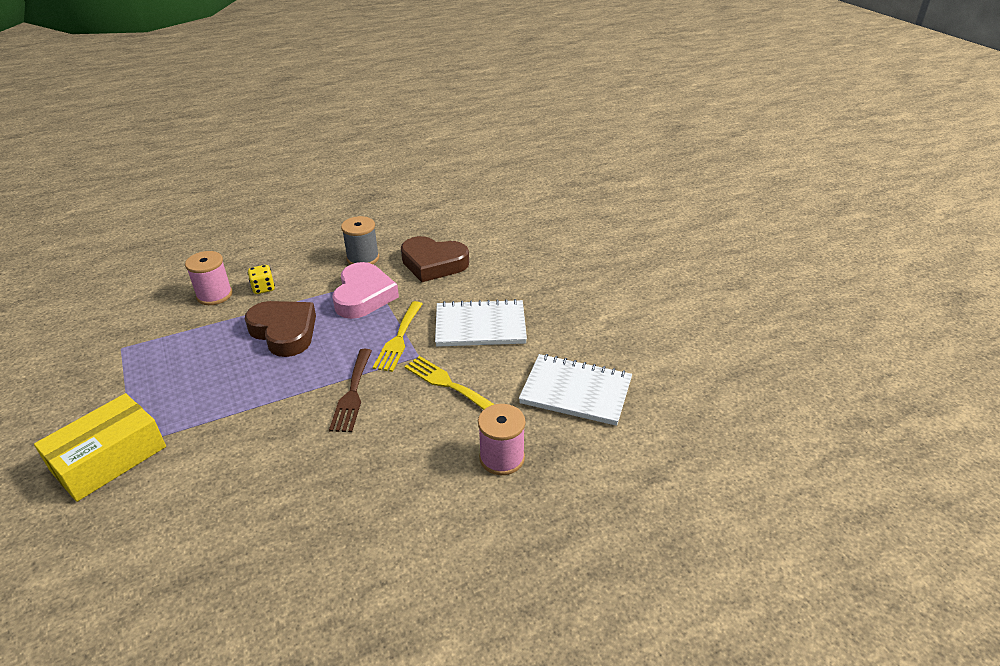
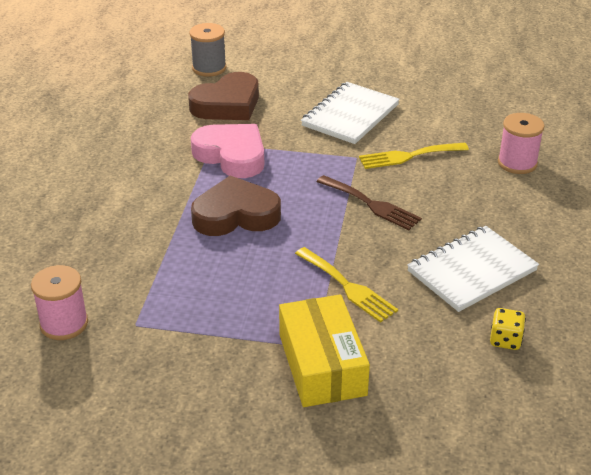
camera: 55 degrees left, 0 degrees up
(214, 295) = (112, 240): pink spool -> pink spool (64, 324)
(263, 288) = (141, 207): yellow dice -> yellow dice (505, 340)
(363, 258) = (165, 136): grey spool -> grey spool (209, 68)
(399, 339) = (321, 159): yellow fork -> yellow fork (348, 287)
(576, 391) = (476, 107): white notebook -> white notebook (471, 271)

